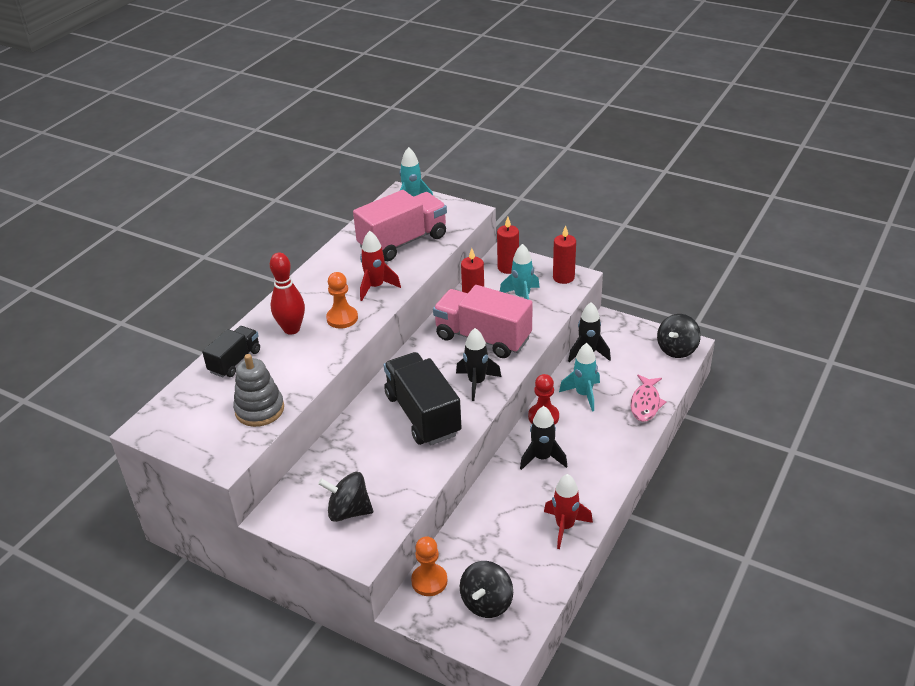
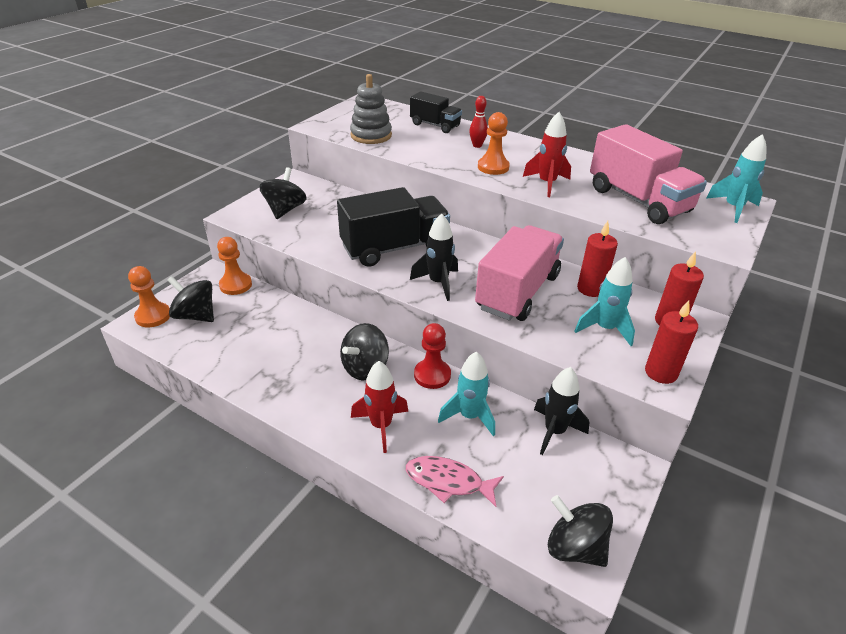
camera: 90 degrees right, 0 degrees up
(291, 329) = (477, 145): red bowling pin -> red bowling pin, size x0.58
(492, 642) = (153, 316): none -> orange pawn
(542, 458) = (365, 368): black rocket -> black spinning top
(565, 527) = (261, 375): red rocket -> red rocket (381, 426)

